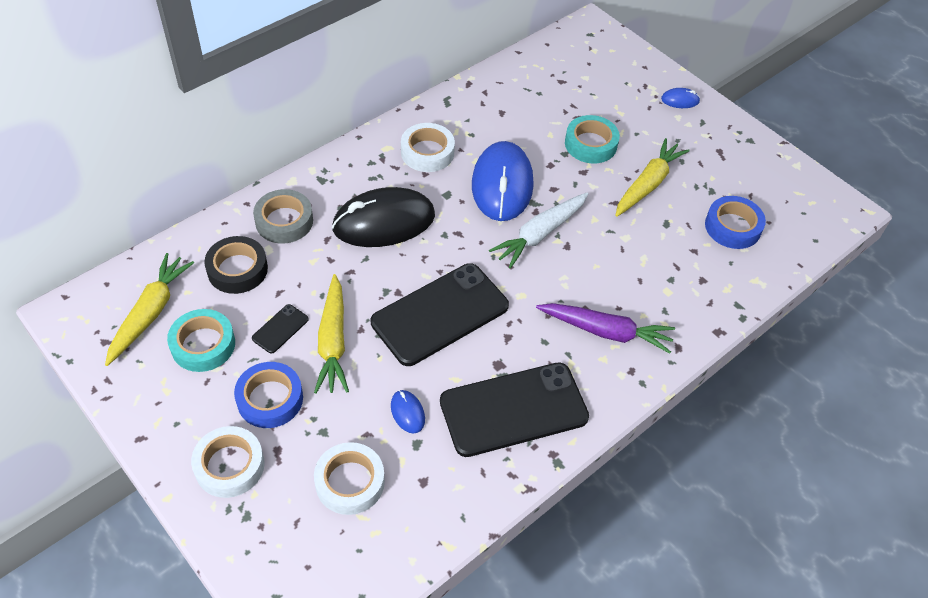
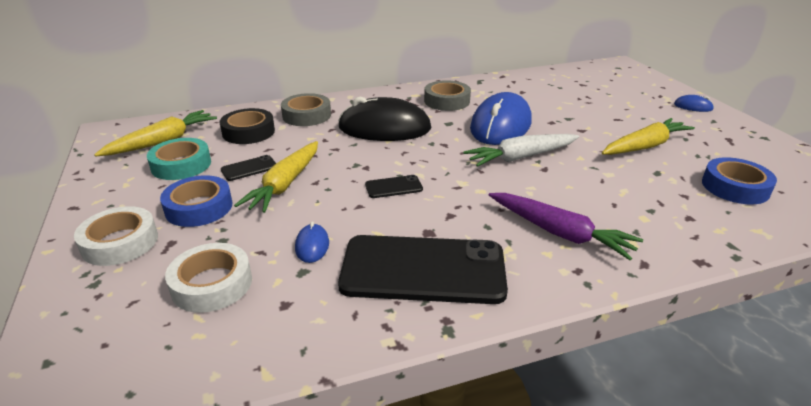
camera: 25 degrees right, 20 degrees down
(427, 152) = (447, 101): white tape -> grey tape
(440, 314) = (393, 187): black phone -> black phone, size x0.42
(590, 144) = (595, 117): turquoise tape -> none

